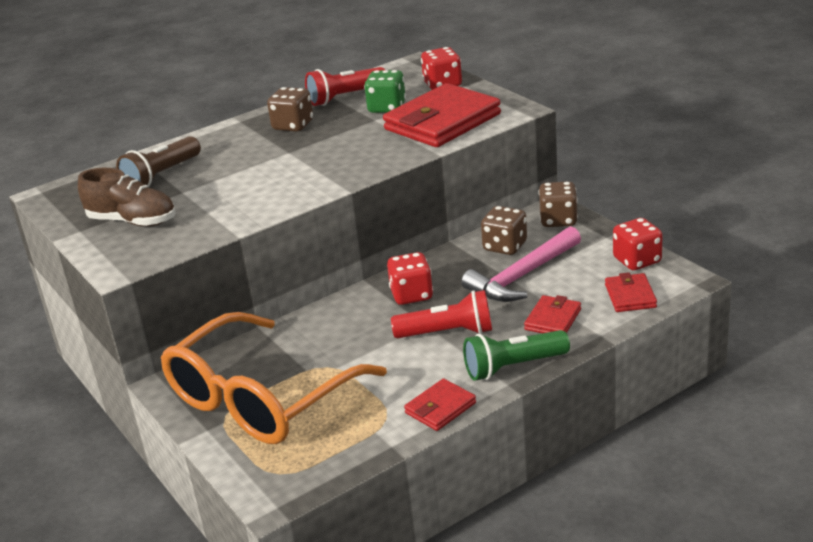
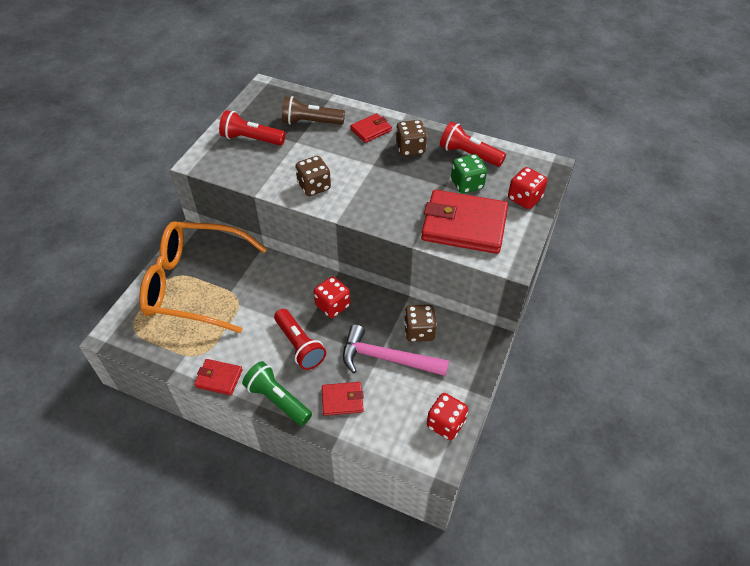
camera: 55 degrees right, 20 degrees up
(132, 221) = (251, 139): brown shoe -> red flashlight
(558, 220) = (473, 349): brown dice -> brown dice (314, 186)
(630, 296) = (395, 437): red wallet -> red wallet (371, 130)

